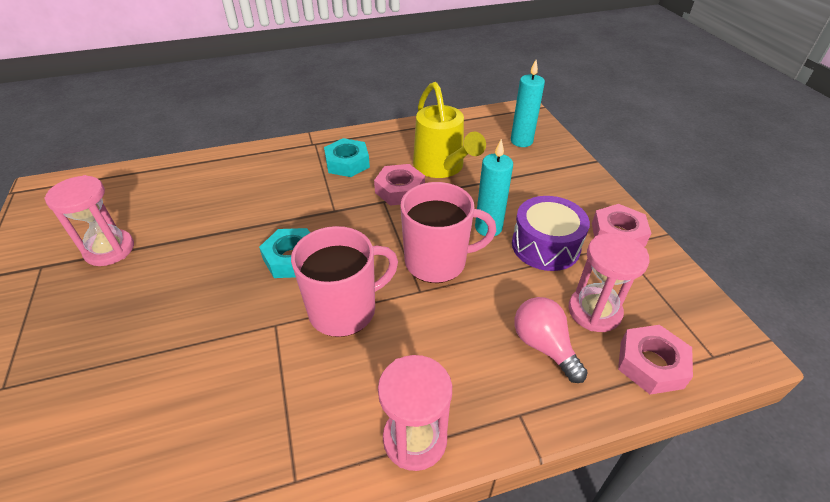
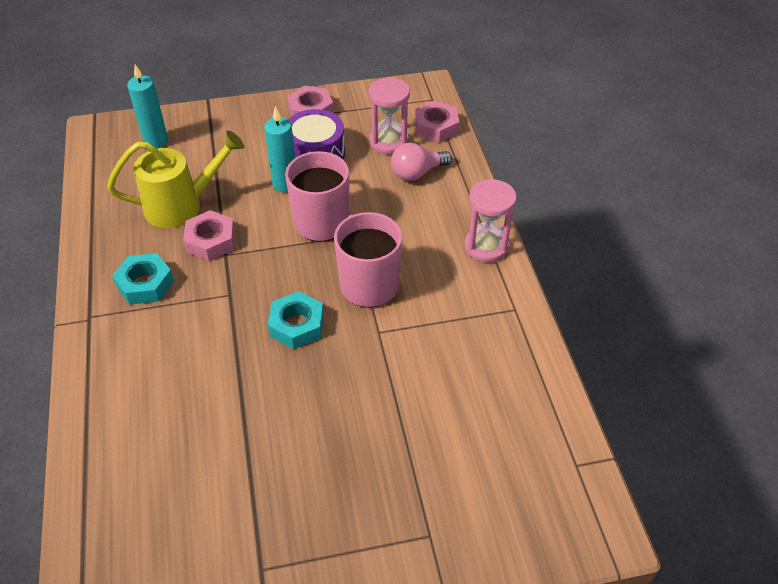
camera: 85 degrees left, 5 degrees up
(109, 250) = (247, 499): pink hourglass -> none

